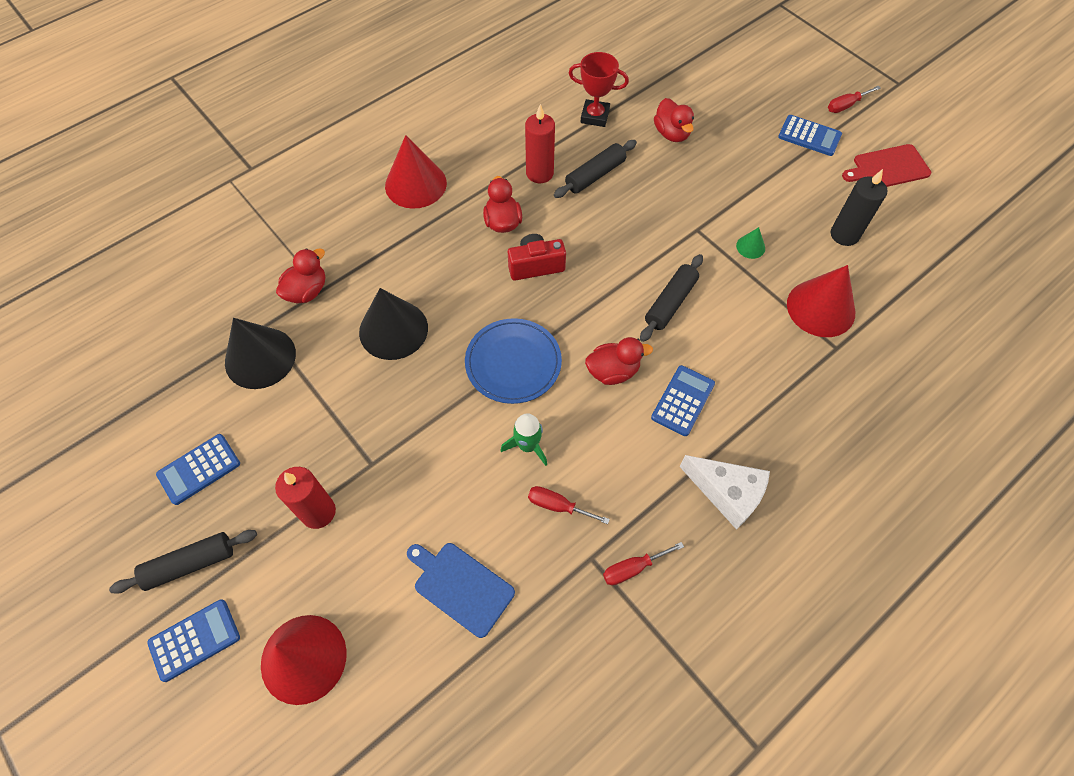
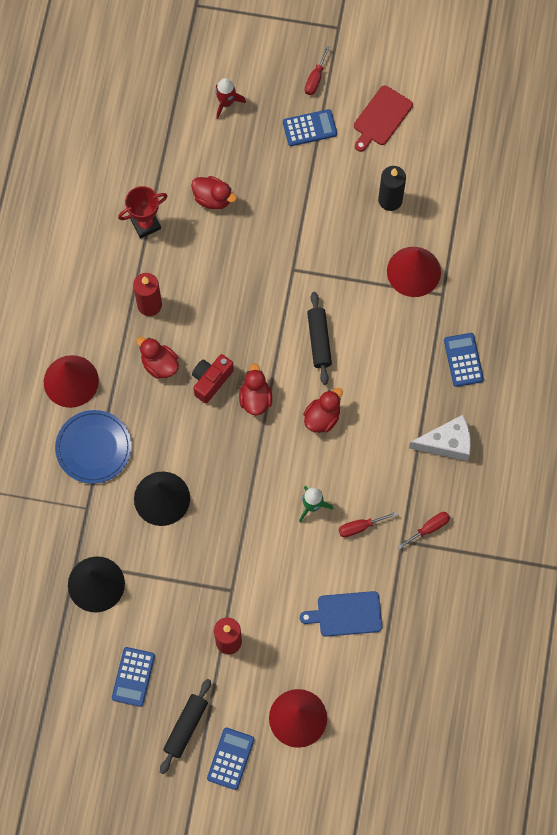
camera: 40 degrees left, 10 degrees up
(307, 291) = (78, 517): red duck -> red duck (255, 398)
(513, 363) = (257, 460): blue plate -> blue plate (93, 448)
(595, 175) = (189, 277): black rolling pin -> none
(632, 568) = (429, 528): red screwdriver -> red screwdriver turned 150 degrees counterclockwise
(683, 401) = (379, 404): blue calculator -> blue calculator (463, 360)
(747, 77) = (226, 103): none -> red rocket
(750, 247) = (337, 257): green cone -> none

